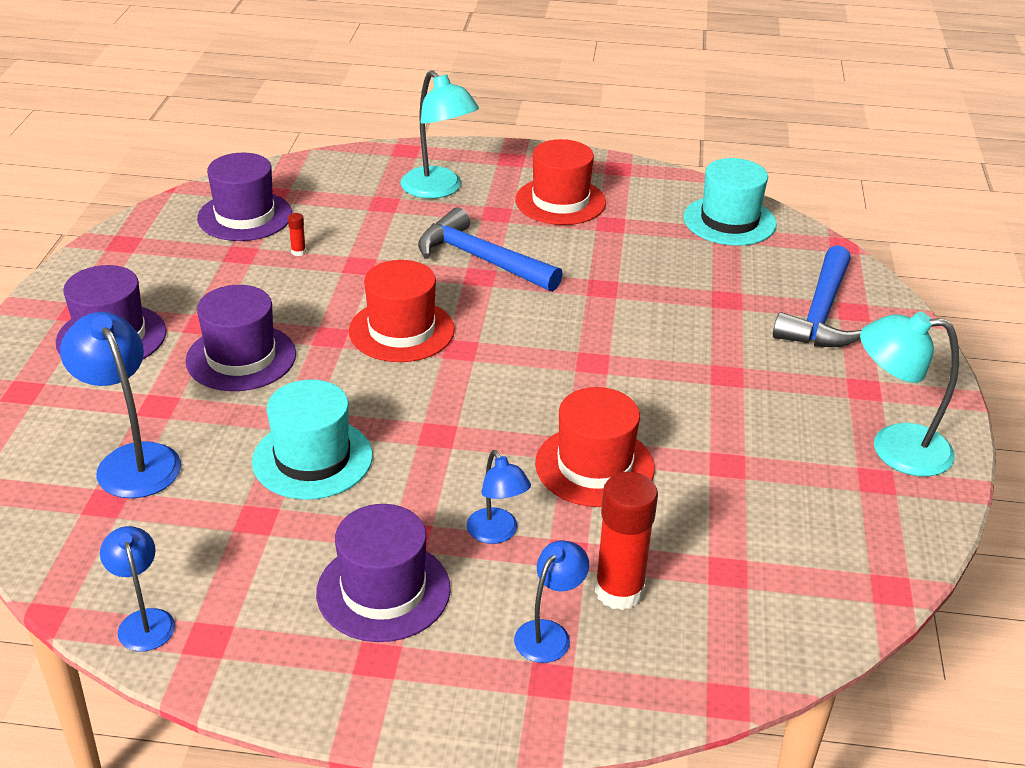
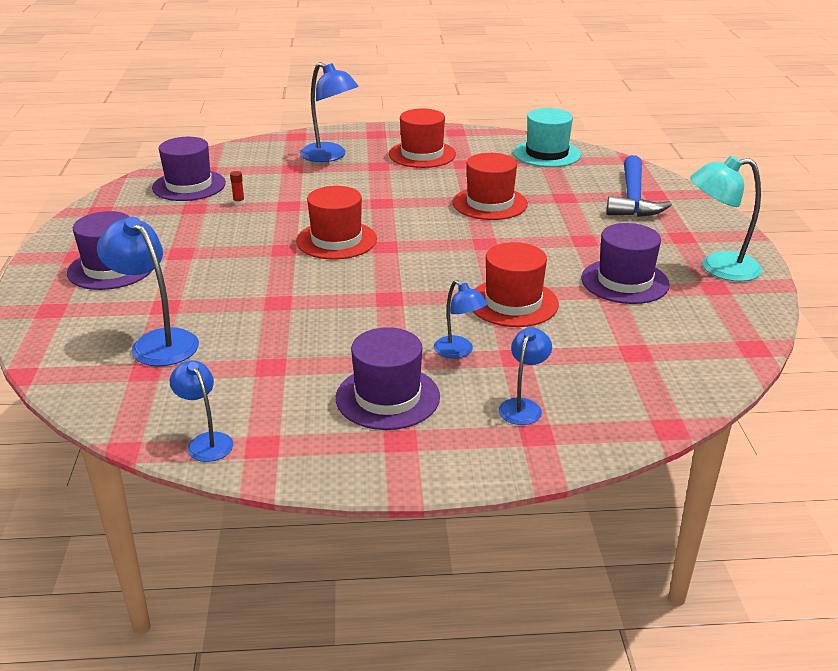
camera: 10 degrees left, 5 degrees down
(241, 357) = (219, 269): purple hat -> purple hat (625, 281)
(312, 459) = (300, 324): turquoise hat -> none
(438, 189) = (330, 156): turquoise lamp -> blue lamp
(481, 259) = (378, 193): blue hammer -> none
(619, 591) = (563, 374): red glue stick -> none
(622, 296) = (490, 203): none -> red hat

